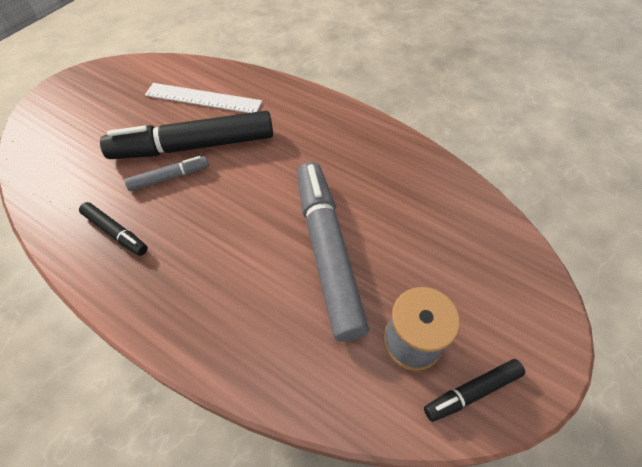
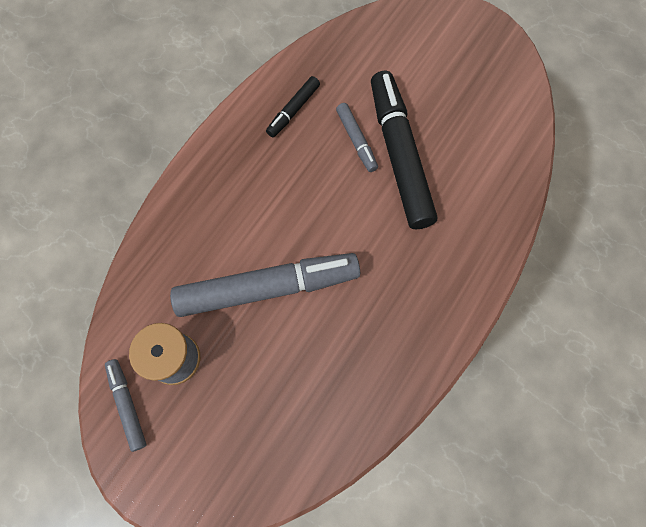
camera: 90 degrees right, 15 degrees up
(203, 98) = (473, 154): white ruler -> none
(472, 391) = (127, 405): black marker -> grey marker

